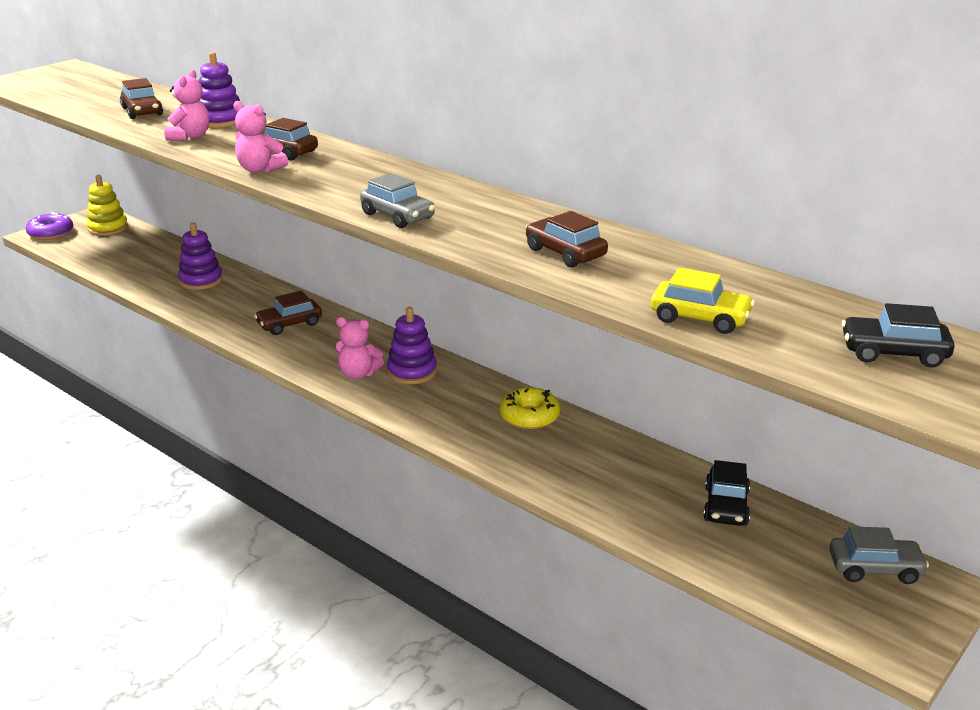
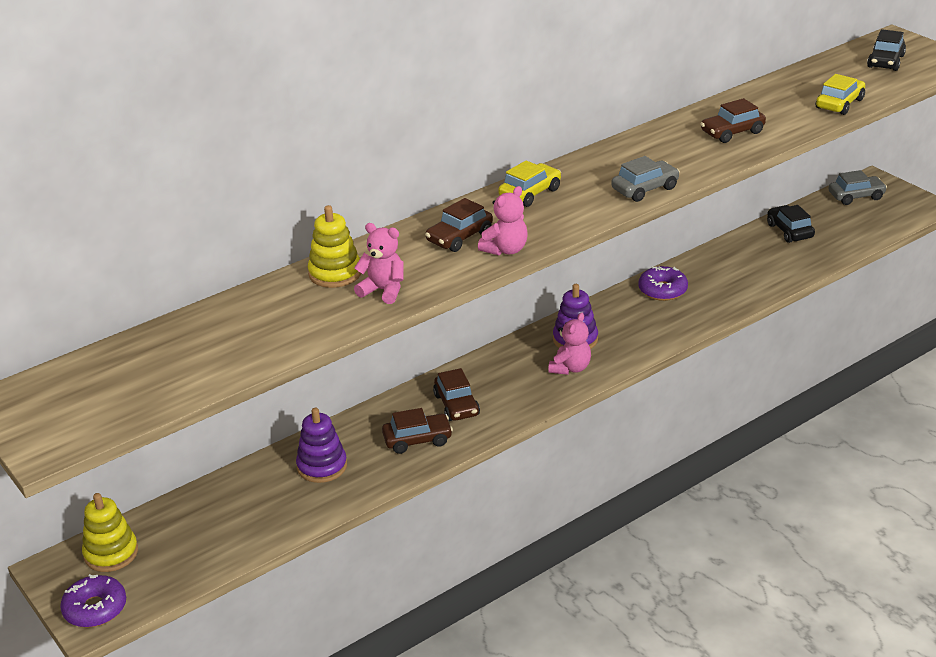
camera: 75 degrees left, 5 degrees up
(142, 111) = (269, 325): brown car -> brown car (417, 440)
(220, 120) = (335, 273): purple stacking toy -> yellow stacking toy
(376, 170) = (530, 193): none -> yellow car
(529, 416) = (662, 290): yellow donut -> purple donut
(725, 506) = (789, 231): black car -> black car turned 135 degrees counterclockwise
(875, 569) = (856, 196): grey car -> grey car turned 60 degrees clockwise

